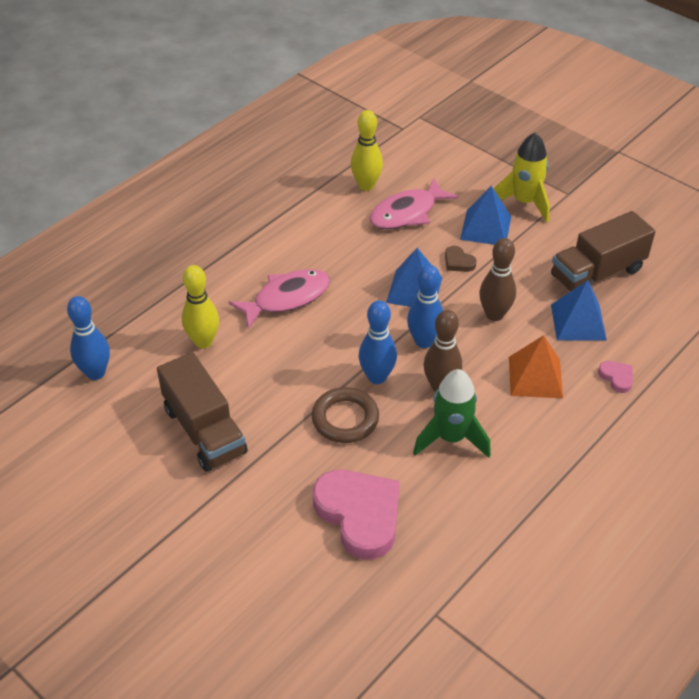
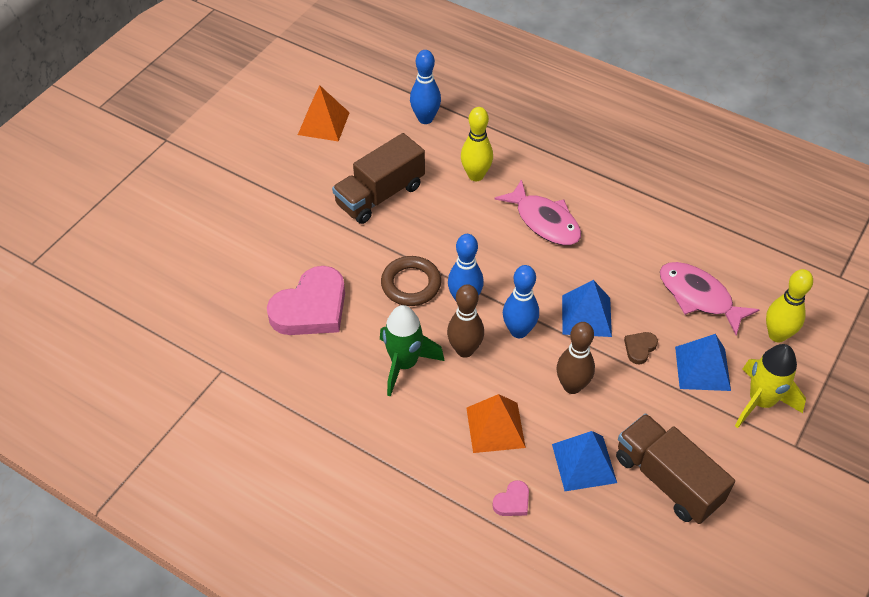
camera: 80 degrees right, 5 degrees up
(60, 474) = (323, 123): none -> orange pyramid
(366, 185) = (728, 257): yellow bowling pin -> yellow bowling pin (777, 335)

